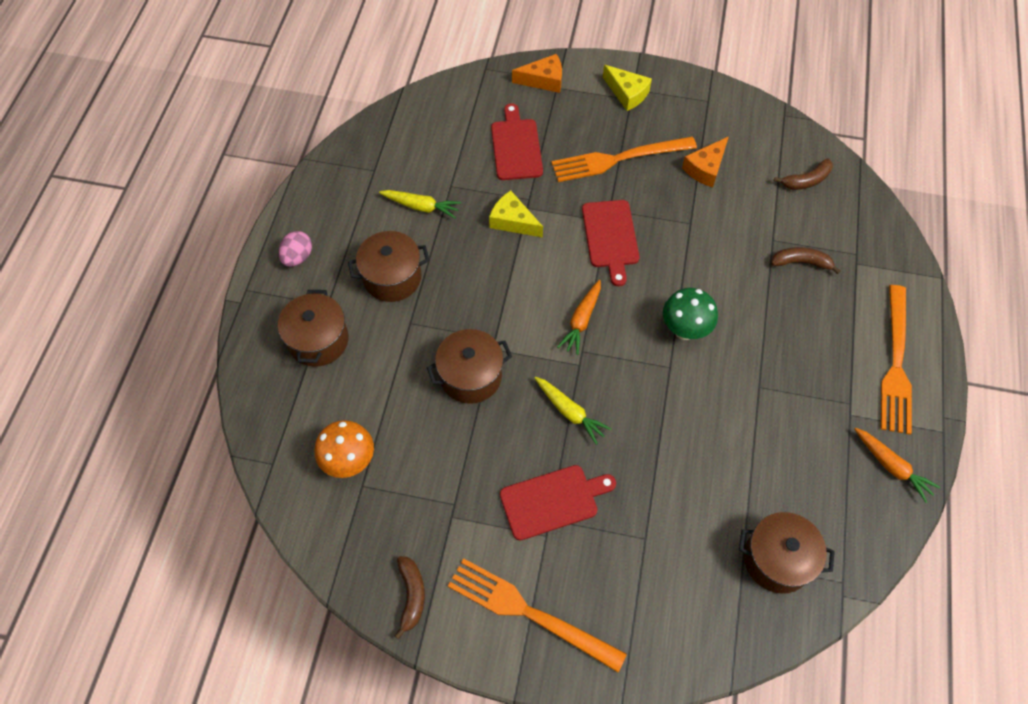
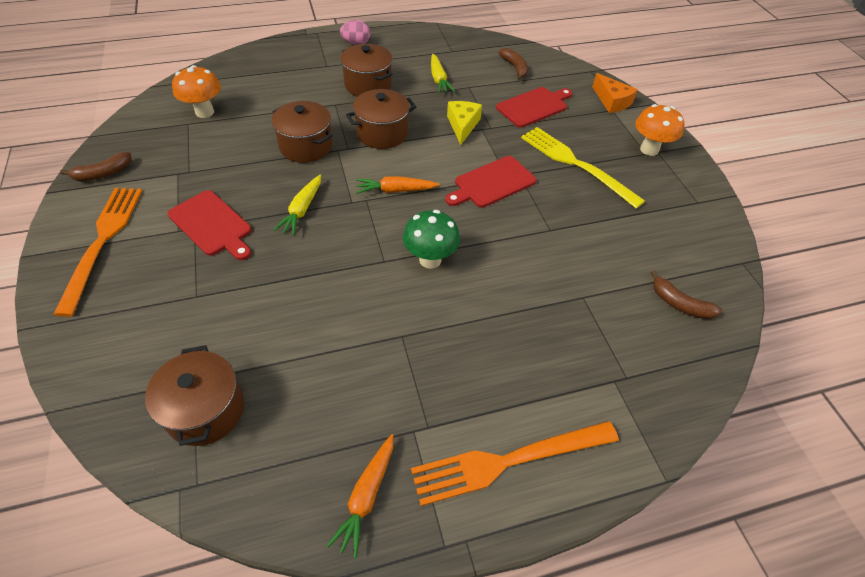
camera: 60 degrees right, 10 degrees down
(318, 340) = (295, 70): brown pot -> brown pot (382, 133)
(618, 159) = (576, 164): orange fork -> yellow fork
(627, 93) = (649, 149): yellow cheese -> orange mushroom
(705, 168) = (620, 222): orange cheese -> none
(801, 262) = (575, 329): brown banana -> brown banana (515, 68)

